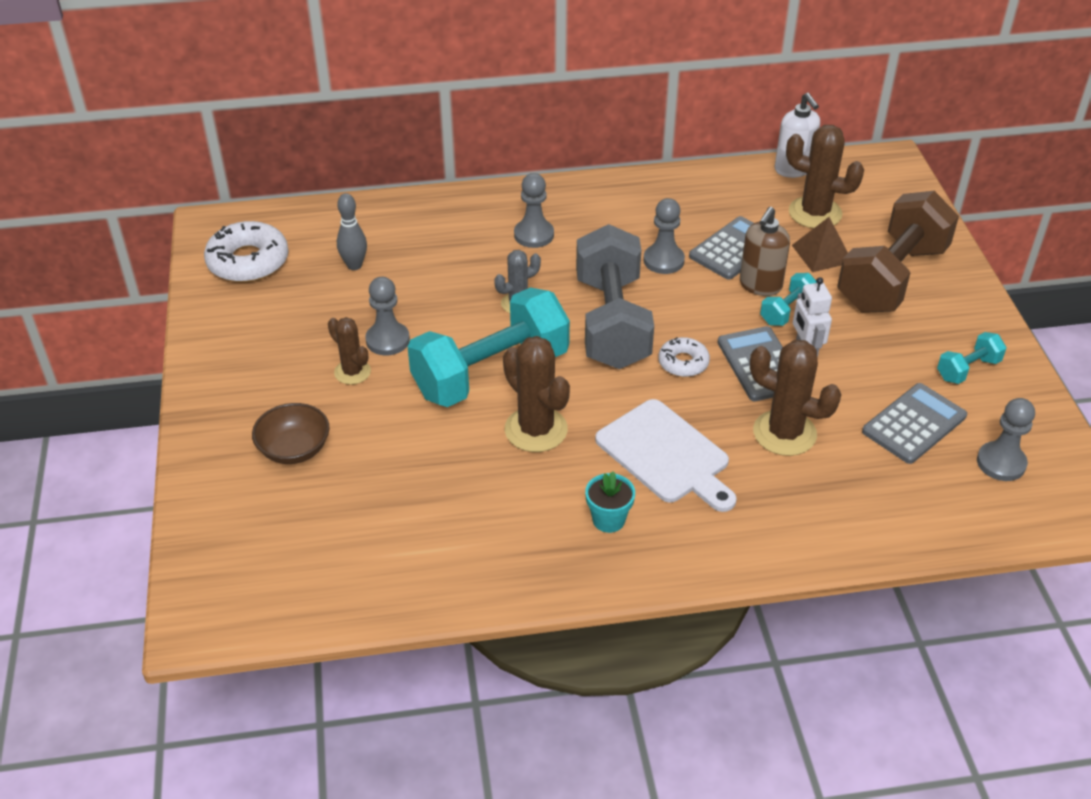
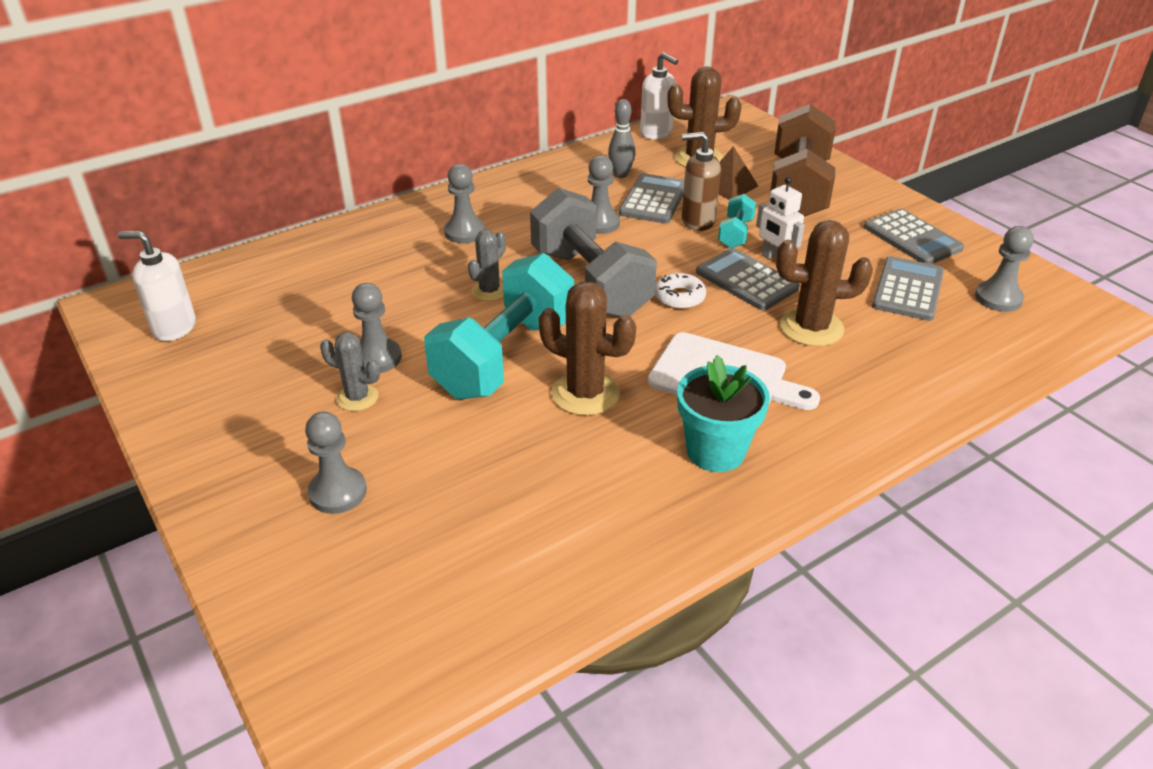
camera: 25 degrees left, 5 degrees down
(248, 261) = (174, 328): white donut -> white soap dispenser
(294, 449) = (338, 492): brown bowl -> grey pawn
(352, 372) = (357, 398): brown cactus -> grey cactus
(354, 265) = (297, 301): grey bowling pin -> grey bowling pin (621, 174)
(608, 520) = (715, 451): turquoise flower pot -> turquoise flower pot, size x1.64
(760, 285) = (697, 221): brown soap dispenser -> brown soap dispenser turned 90 degrees clockwise
(968, 369) = (912, 238): turquoise dumbbell -> grey calculator

